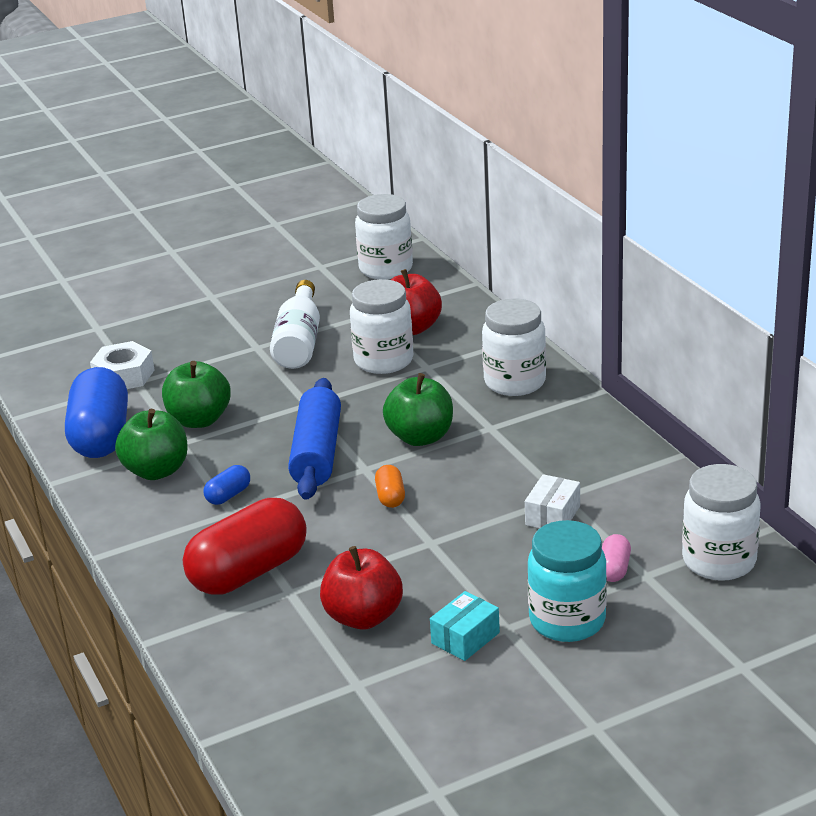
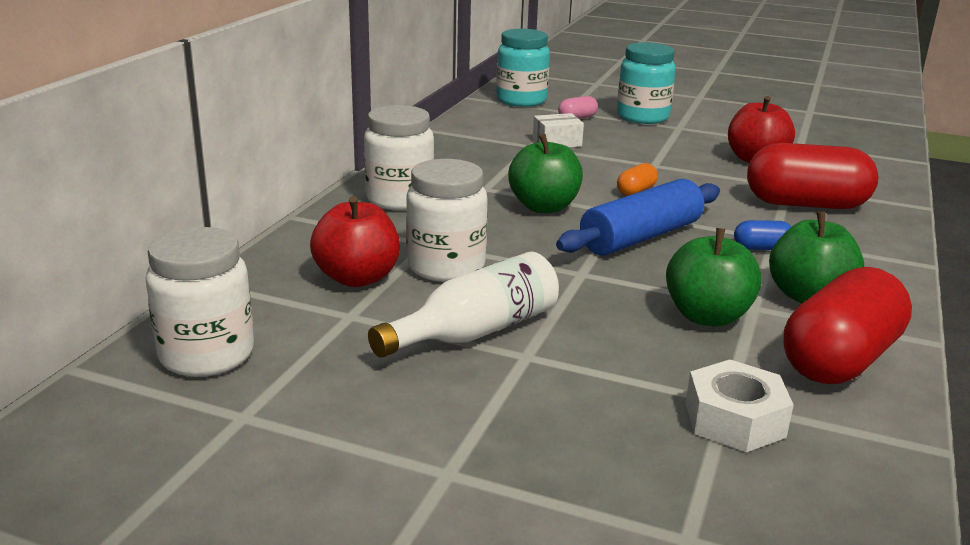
camera: 135 degrees left, 5 degrees down
(101, 436) = (839, 360): blue capsule -> red capsule
(465, 638) = (709, 133): turquoise box -> none
(719, 561) = (521, 100): white jar -> turquoise jar

